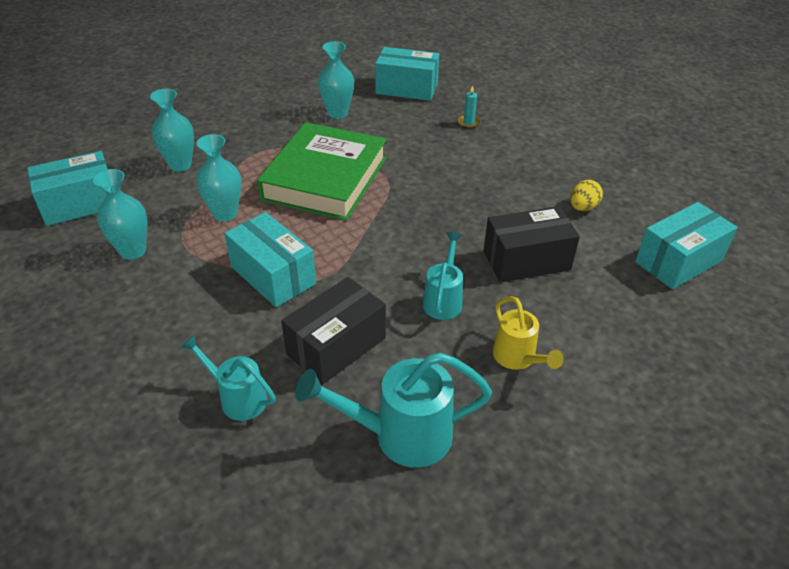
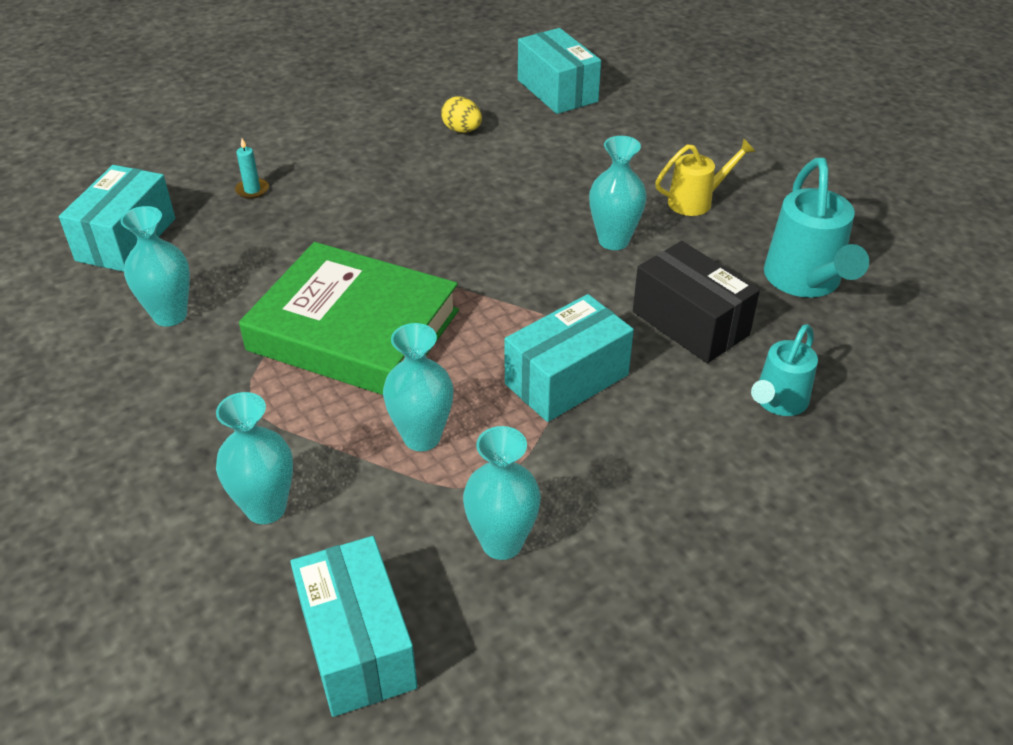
camera: 85 degrees left, 0 degrees up
(443, 300) = (613, 240): turquoise watering can -> turquoise vase
(526, 260) = (550, 178): black box -> none

